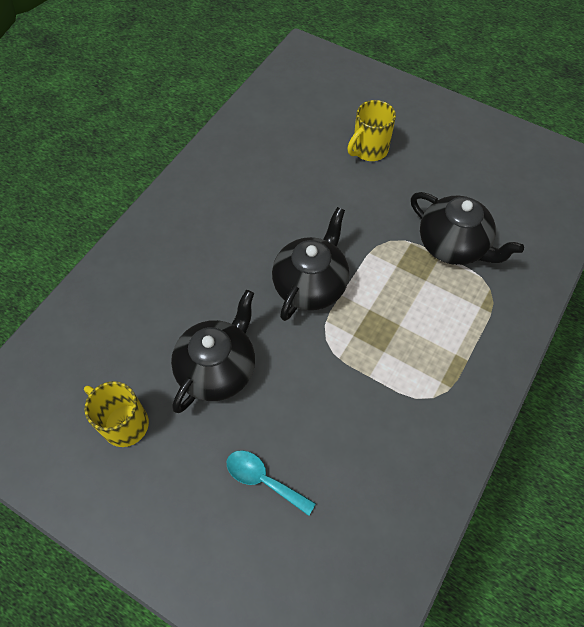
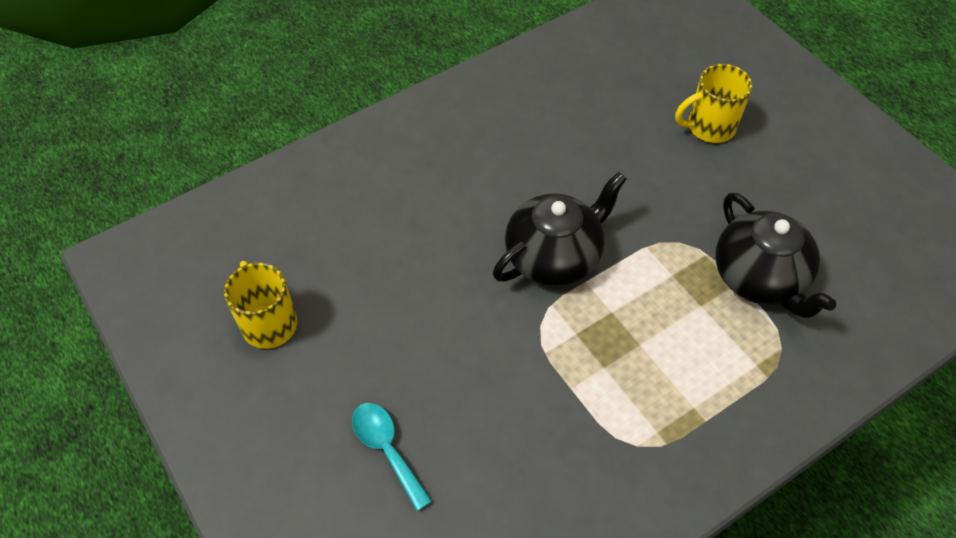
camera: 25 degrees right, 5 degrees down
(218, 369) = (398, 307): black teapot -> none

